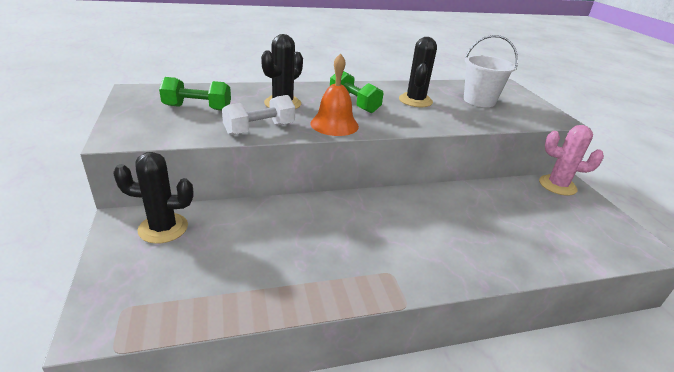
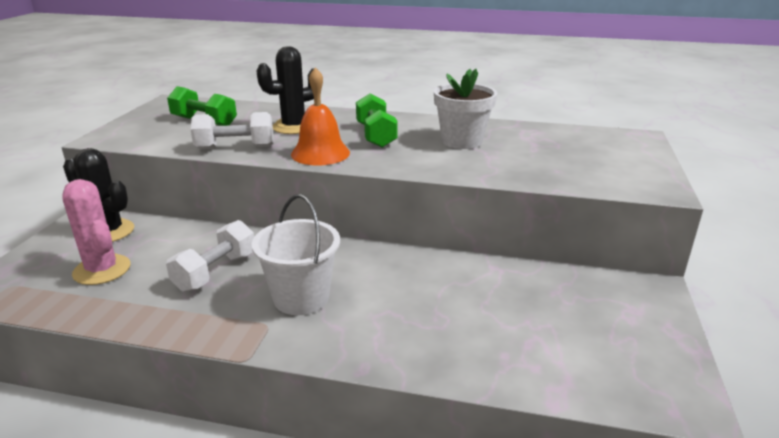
camera: 30 degrees right, 5 degrees down
(303, 241) = (216, 272): none -> white dumbbell
(415, 100) = (462, 141): black cactus -> white flower pot
(479, 100) = (559, 151): white bucket -> white bucket (301, 298)
(557, 185) = (629, 288): pink cactus -> pink cactus (102, 270)

